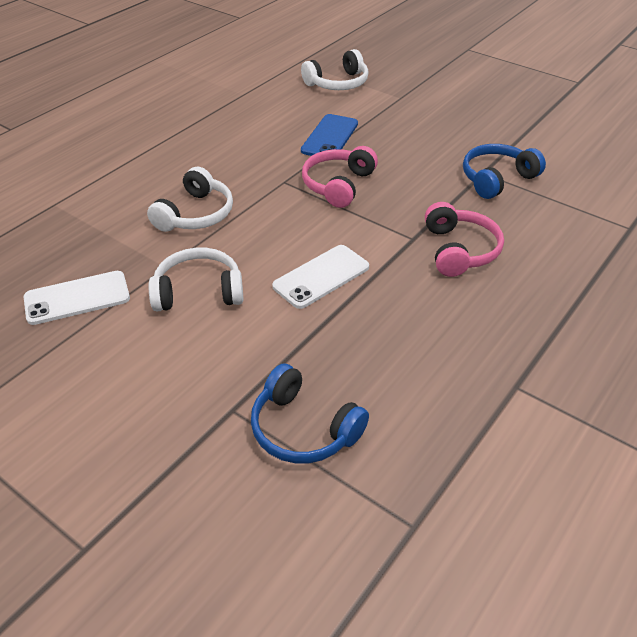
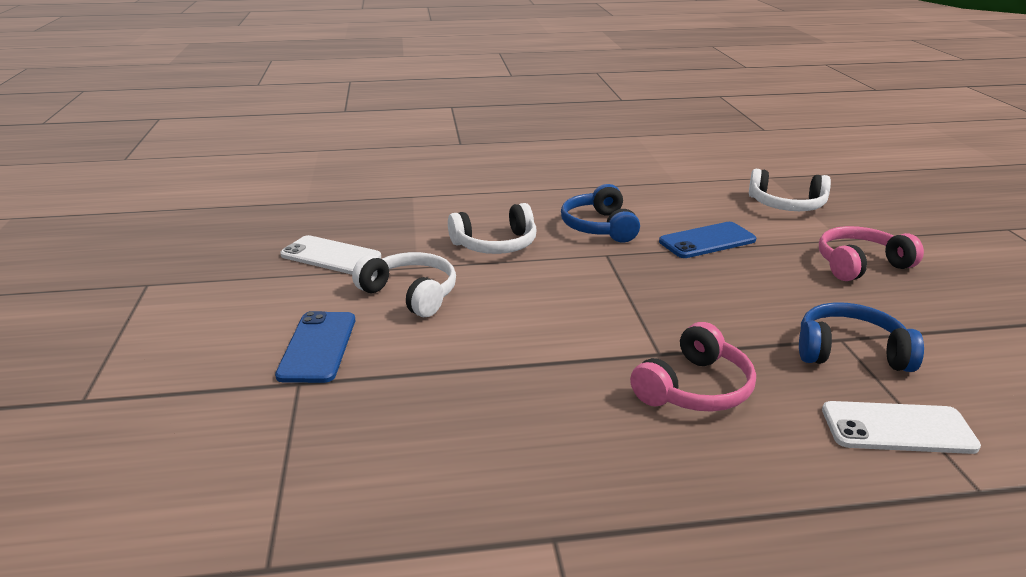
camera: 45 degrees right, 15 degrees down
(199, 376) = (317, 347): none -> blue phone
(303, 429) = (319, 431): blue headphones -> blue headphones (599, 227)
(321, 277) = (521, 336): white phone -> white phone (898, 428)
(338, 185) = (654, 278): pink headphones -> pink headphones (860, 265)

